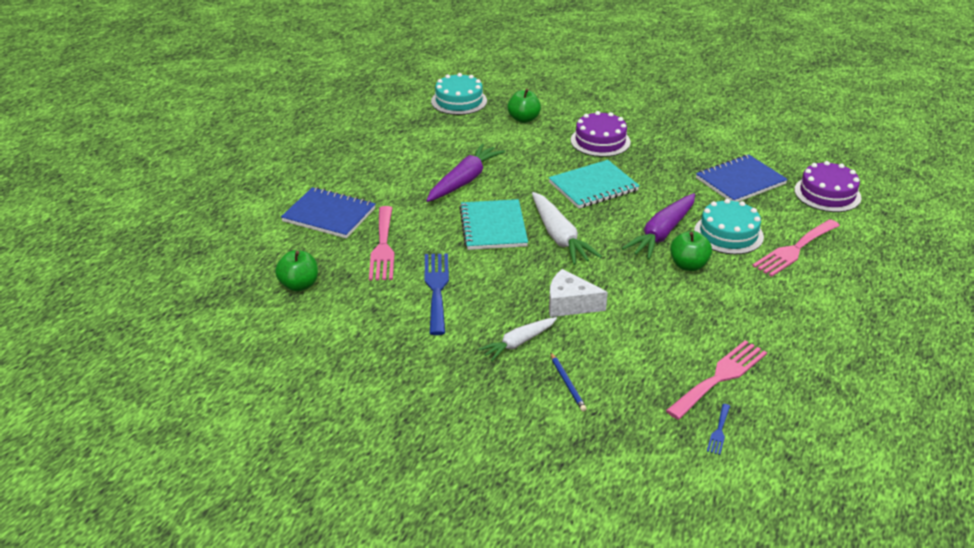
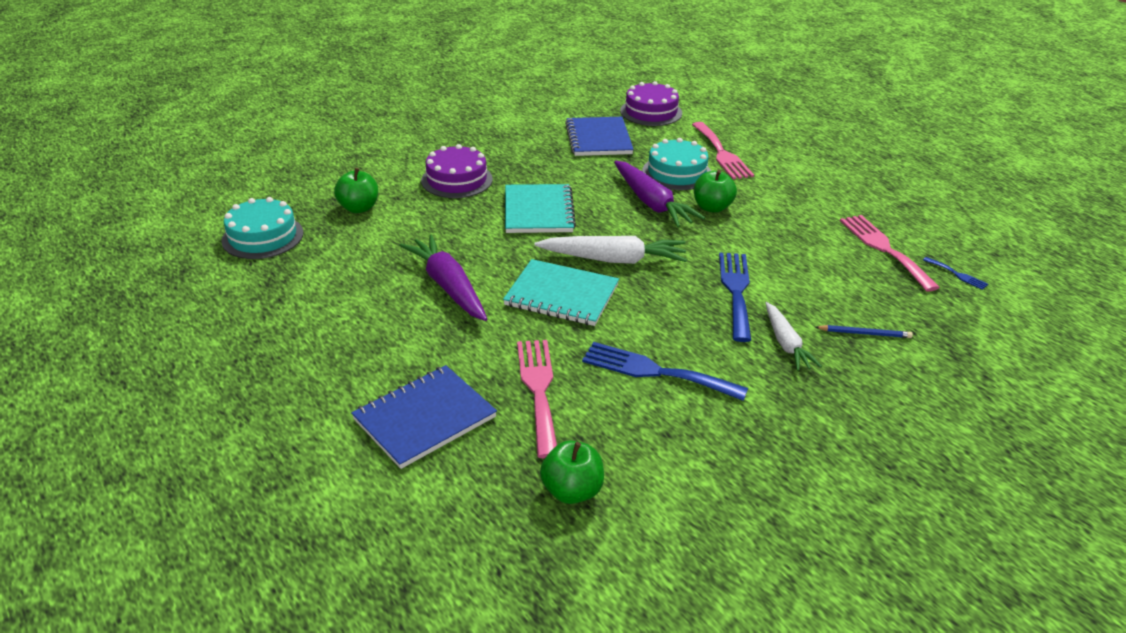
camera: 65 degrees left, 0 degrees up
(383, 247) = (538, 390): pink fork -> pink fork turned 120 degrees counterclockwise
(569, 304) = (736, 291): white cheese -> blue fork

